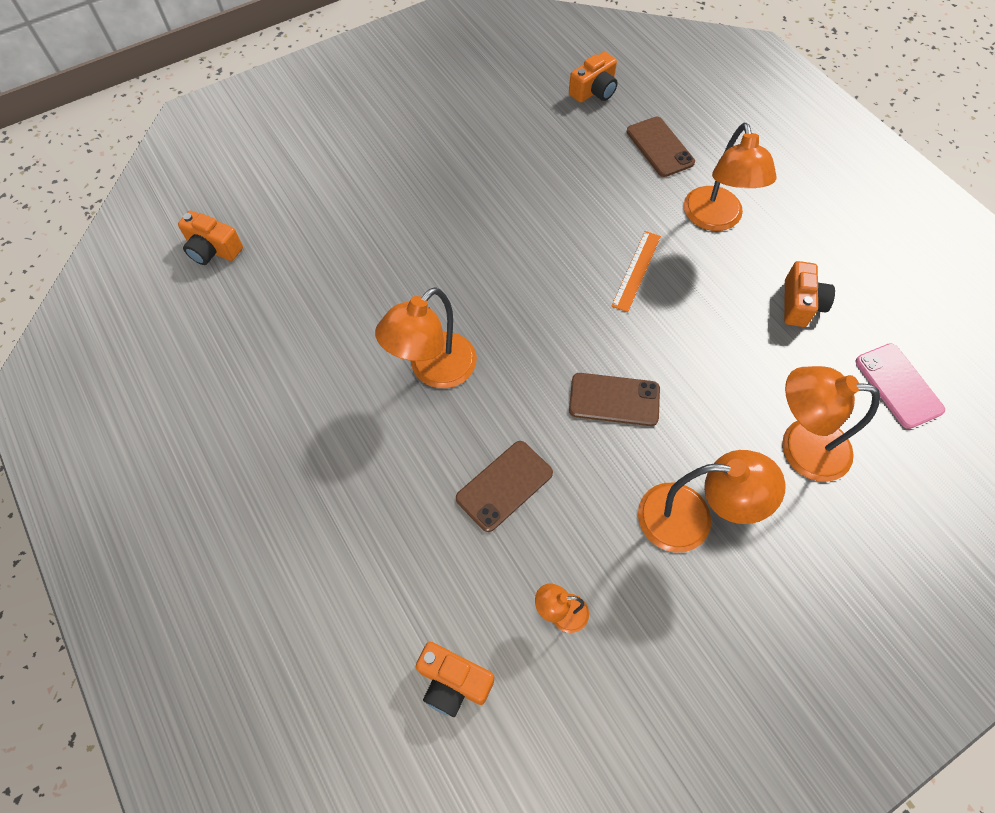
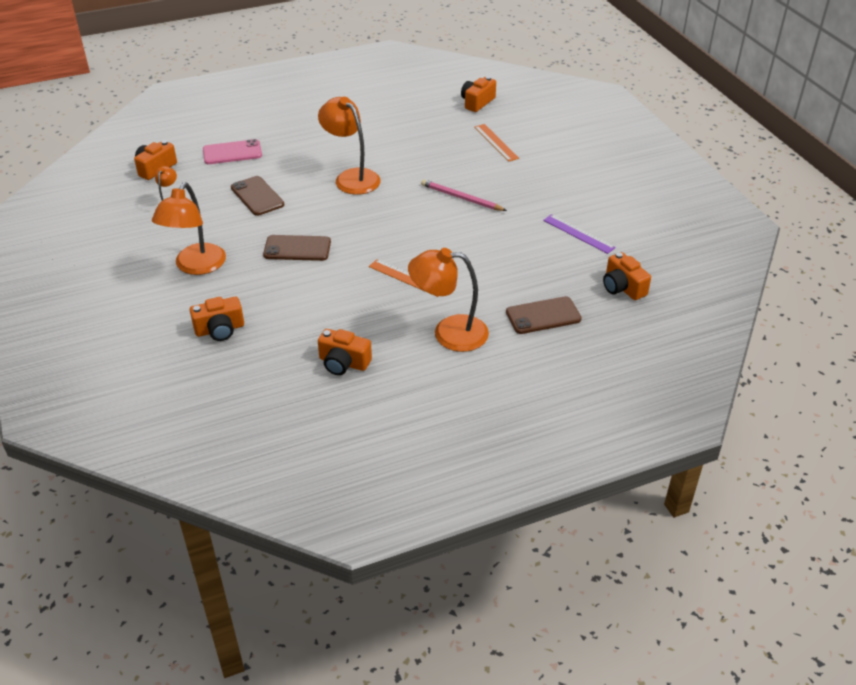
camera: 100 degrees right, 20 degrees down
(323, 217) = (496, 142): none -> orange ruler
(461, 239) = (461, 198): none -> pink pencil
(510, 127) = (578, 234): none -> purple ruler
(614, 400) = (297, 248): brown phone -> brown phone turned 75 degrees clockwise
(800, 447) = (220, 329): orange lamp -> orange camera
(898, 385) = (244, 400): pink phone -> pink phone (232, 153)

